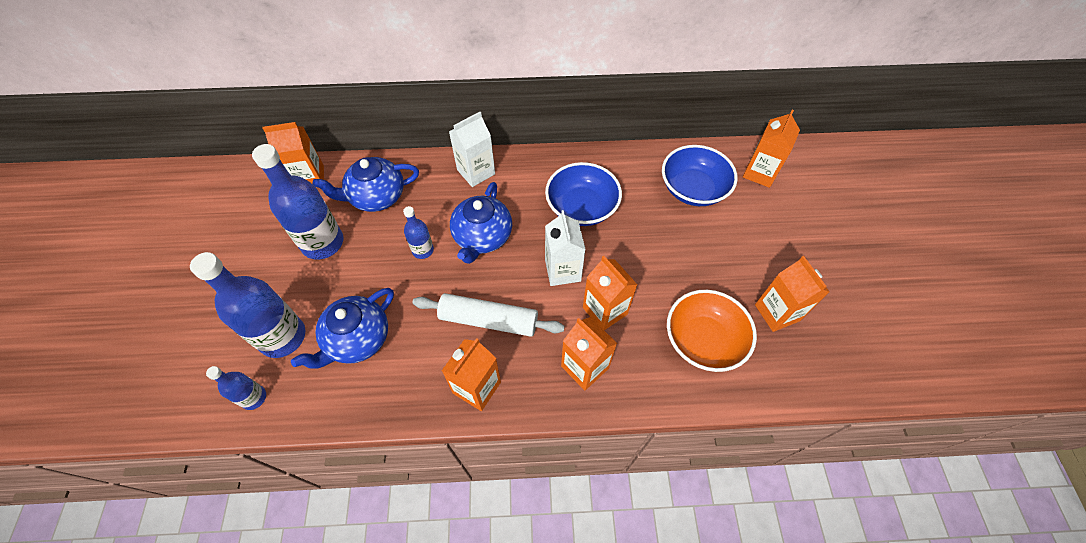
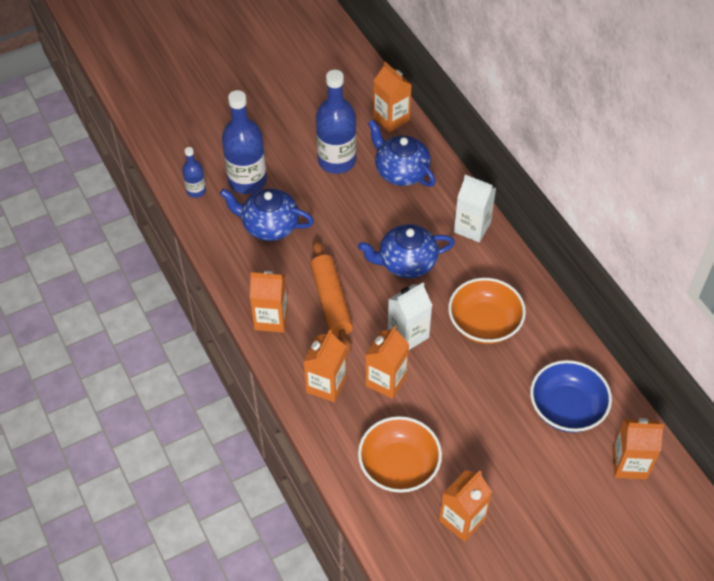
camera: 65 degrees right, 5 degrees down
(423, 250) = (369, 228): blue bottle -> none
(488, 320) = (331, 301): white rolling pin -> orange rolling pin
(581, 207) = (484, 323): blue bowl -> orange bowl

